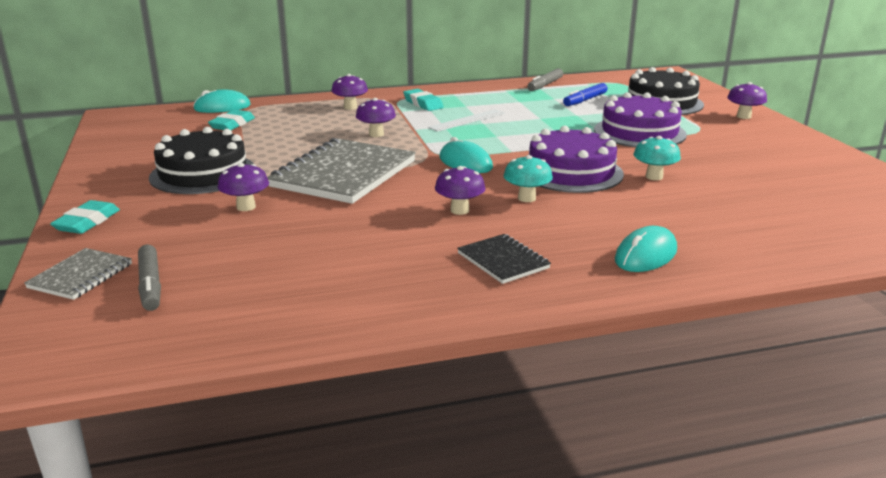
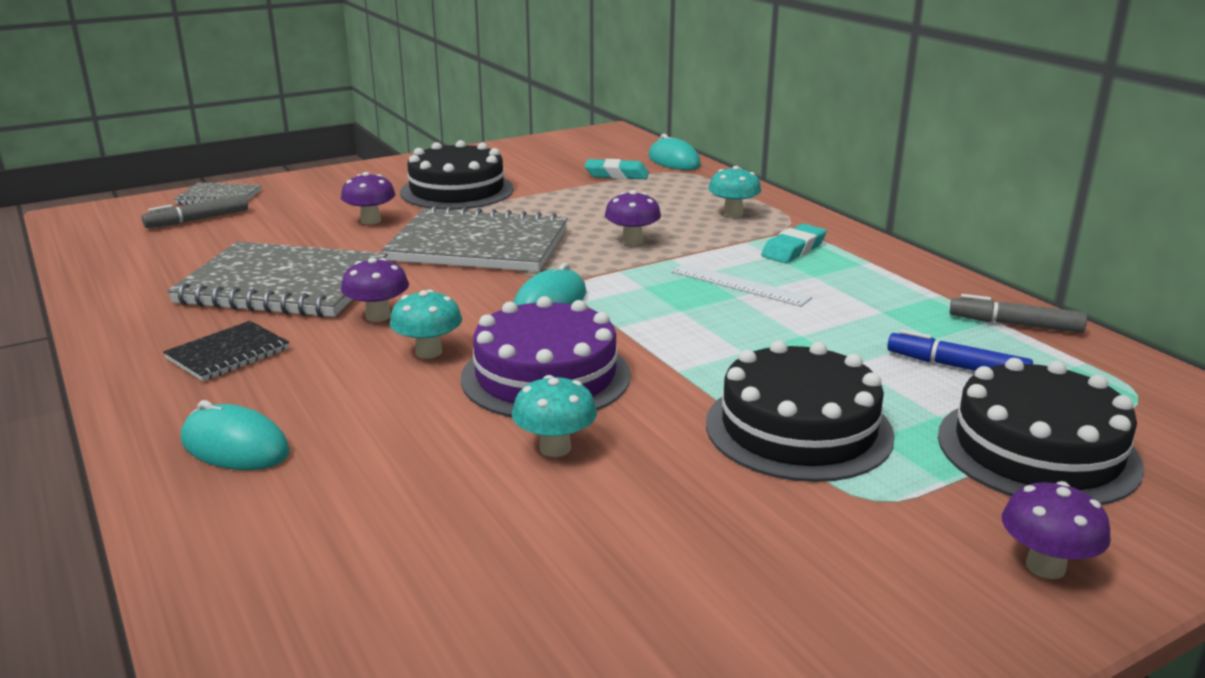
camera: 75 degrees right, 0 degrees up
(87, 222) = (327, 178): turquoise eraser -> none
(350, 107) = (733, 214): purple mushroom -> turquoise mushroom
(374, 242) = (283, 285): none -> grey notebook
(639, 132) = (798, 429): purple cake -> black cake

